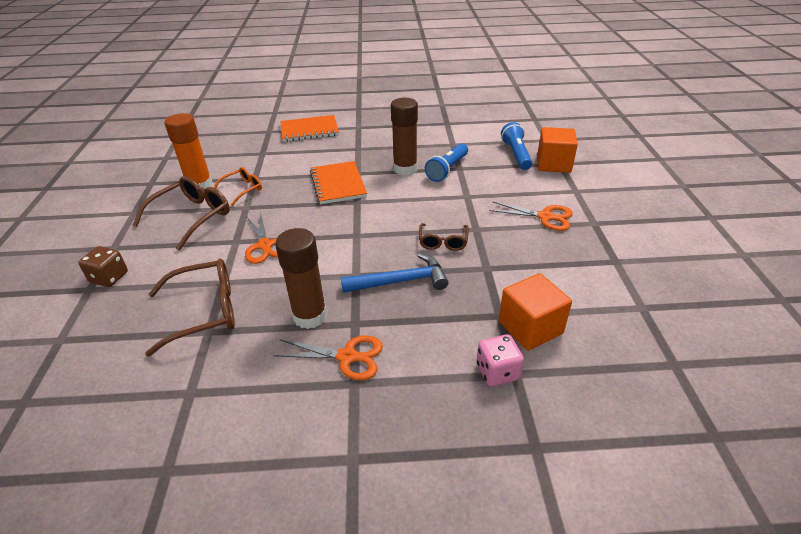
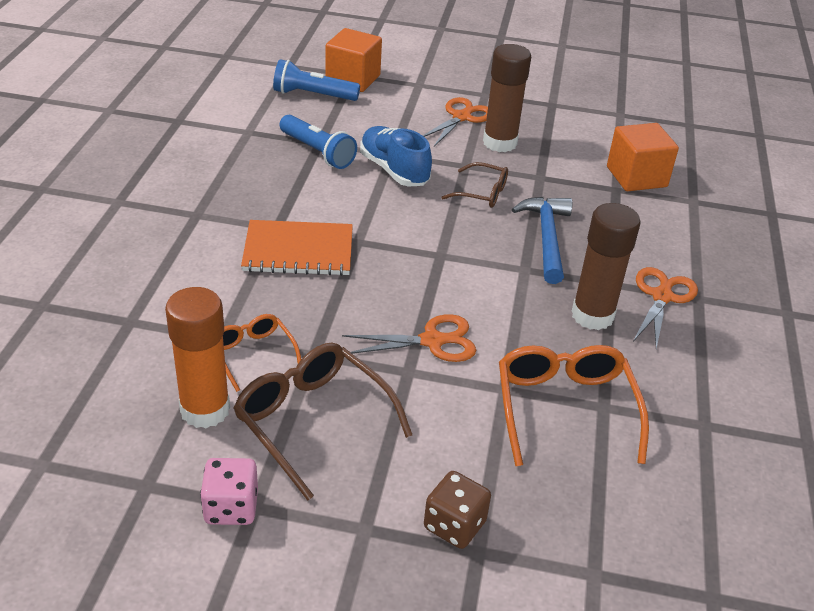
camera: 80 degrees left, 0 degrees up
(205, 311) = (564, 409): brown glasses -> orange glasses
(309, 130) = (82, 255): orange notebook -> none
(405, 169) = (293, 184): brown glue stick -> brown glue stick (500, 143)
(446, 200) = (394, 170): none -> blue shoe
(497, 372) = (690, 210): pink dice -> pink dice (231, 507)

